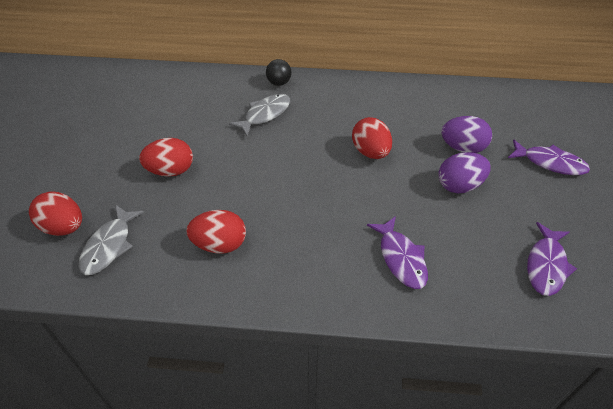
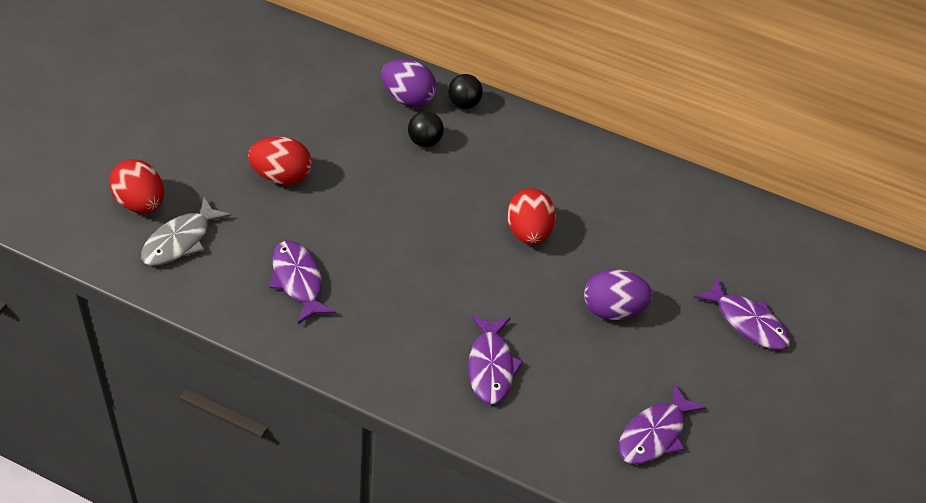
camera: 15 degrees right, 0 degrees up
(220, 244) = (298, 281): red egg -> purple fish
(265, 114) = (424, 142): grey fish -> black ball
(462, 148) = (647, 266): purple egg -> purple egg (407, 99)

